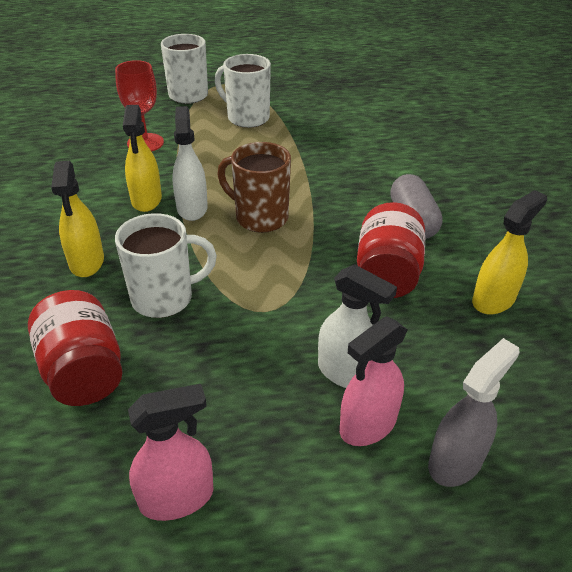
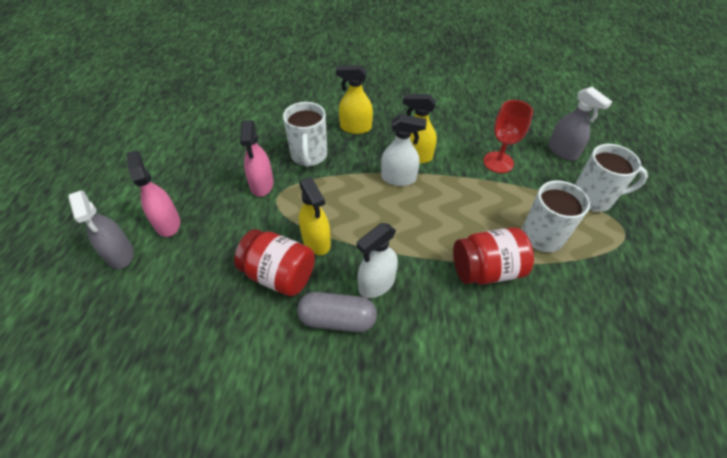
camera: 105 degrees right, 10 degrees up
(83, 371) = (269, 124): red jar -> red jar (486, 270)
(119, 107) = (562, 151): none -> grey spray bottle
(177, 497) = (179, 148): pink spray bottle -> pink spray bottle (262, 185)
(260, 217) = (375, 214): brown mug -> none
(347, 373) = (206, 224): white spray bottle -> white spray bottle (376, 284)
(493, 300) = (217, 338): yellow spray bottle -> yellow spray bottle (316, 241)

